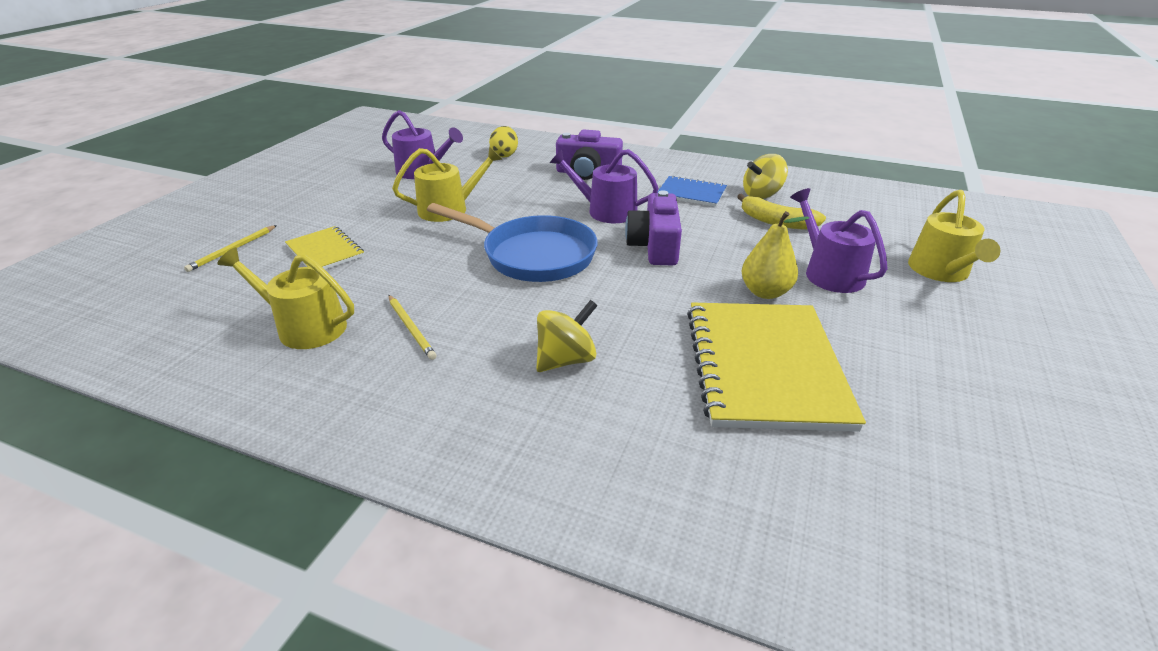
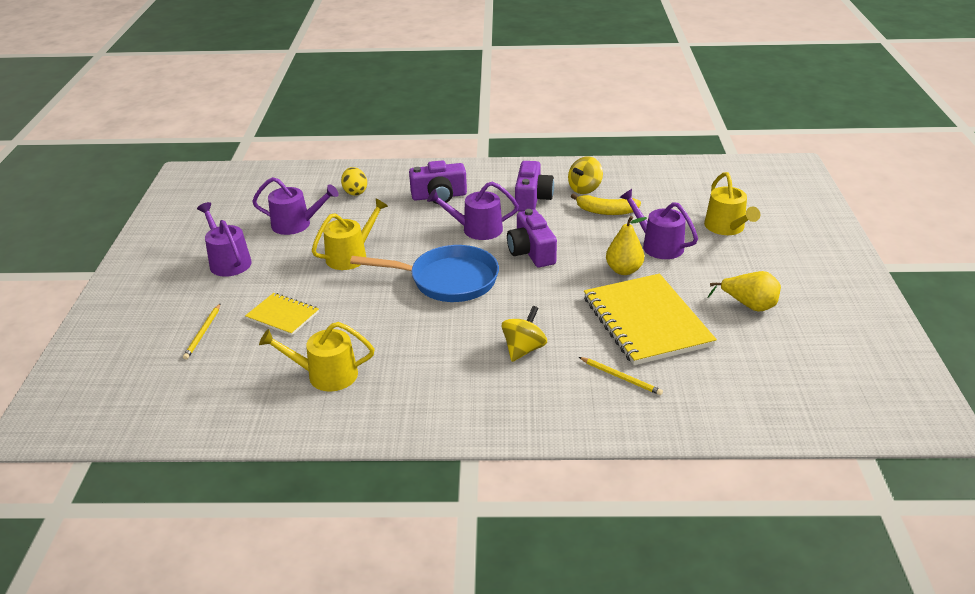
camera: 20 degrees left, 0 degrees up
(327, 190) = (228, 261): none -> purple watering can
(411, 328) = (404, 356): yellow pencil -> yellow pencil (621, 377)
(691, 193) = (532, 198): blue notebook -> purple camera
(943, 384) = (749, 305): none -> yellow pear

